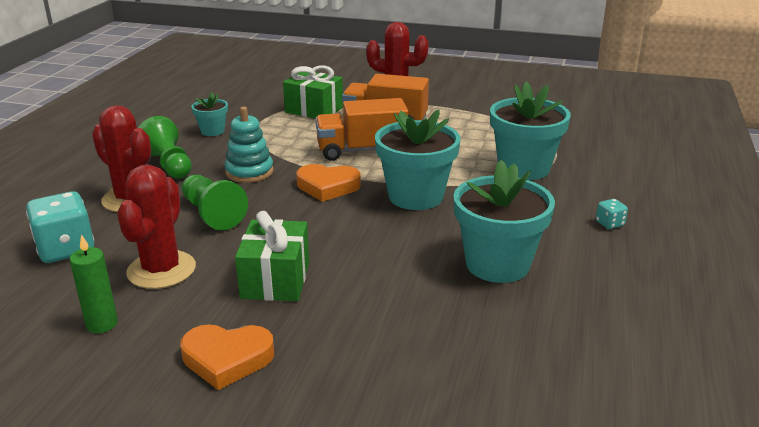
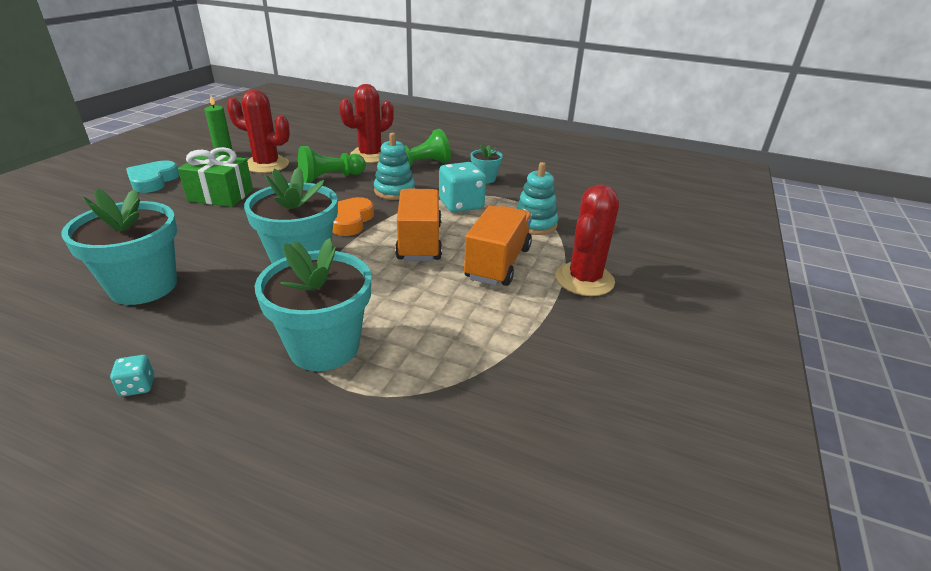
camera: 95 degrees right, 5 degrees up
(66, 249) = (314, 143): turquoise dice -> turquoise dice (461, 205)
(227, 359) = (153, 181): orange heart -> turquoise heart
(314, 110) = (534, 224): green gift -> turquoise stacking toy

